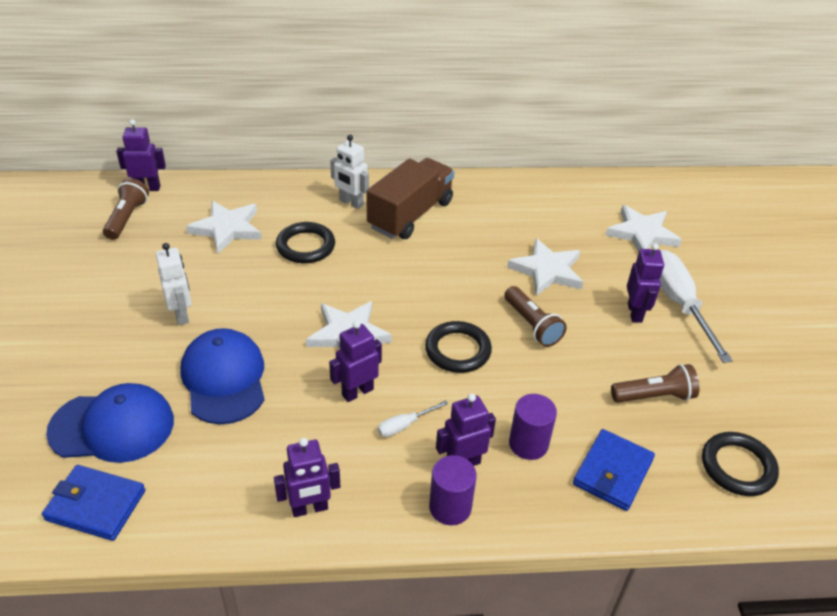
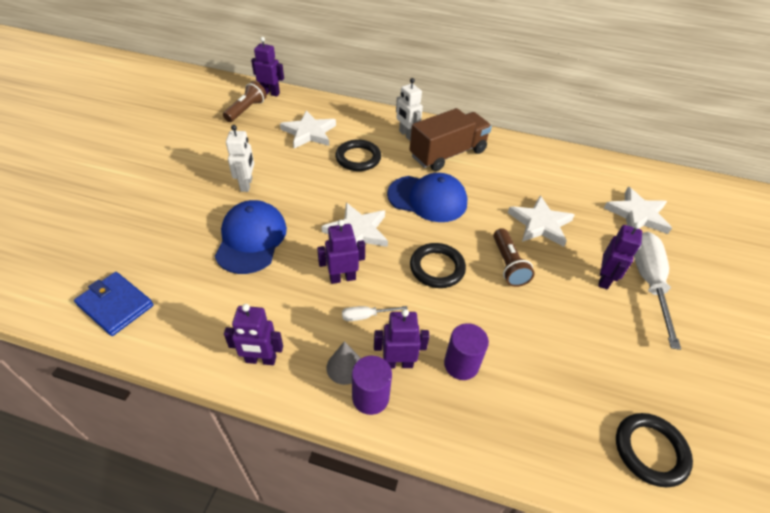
camera: 20 degrees right, 5 degrees up
(112, 426) = (158, 251): blue cap -> blue cap (427, 199)
(408, 486) = (345, 367): none -> grey cone
(612, 472) = (526, 415): blue wallet -> none
(654, 396) = (593, 358): brown flashlight -> none

